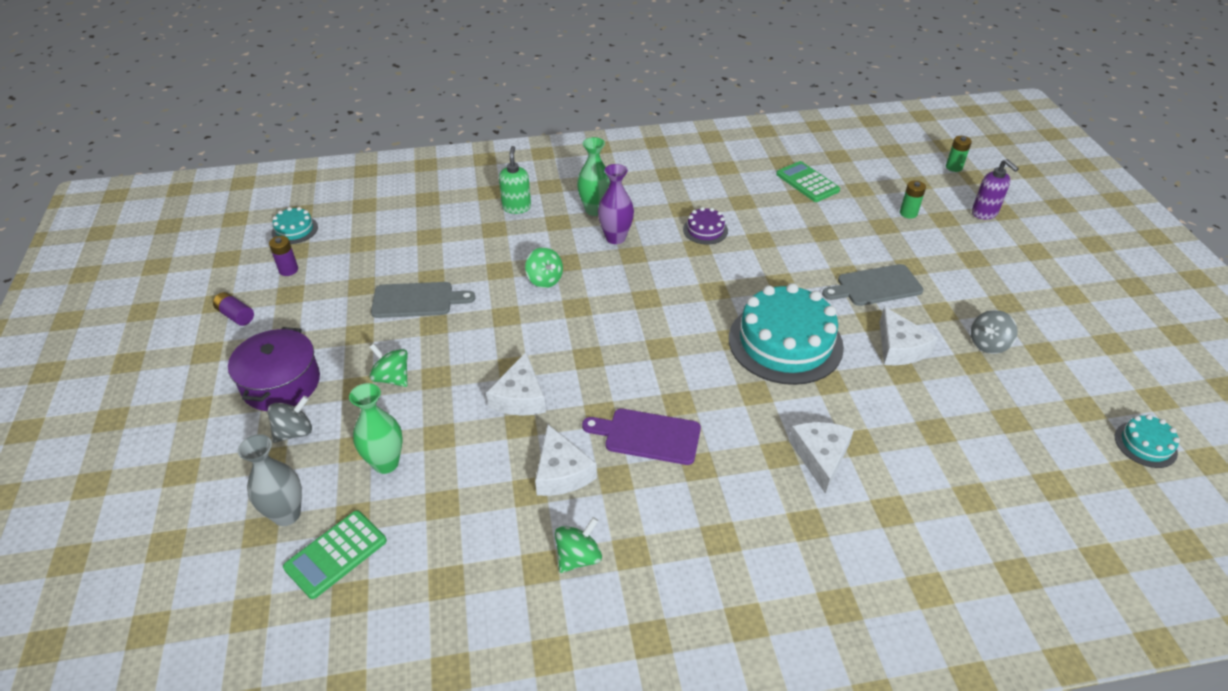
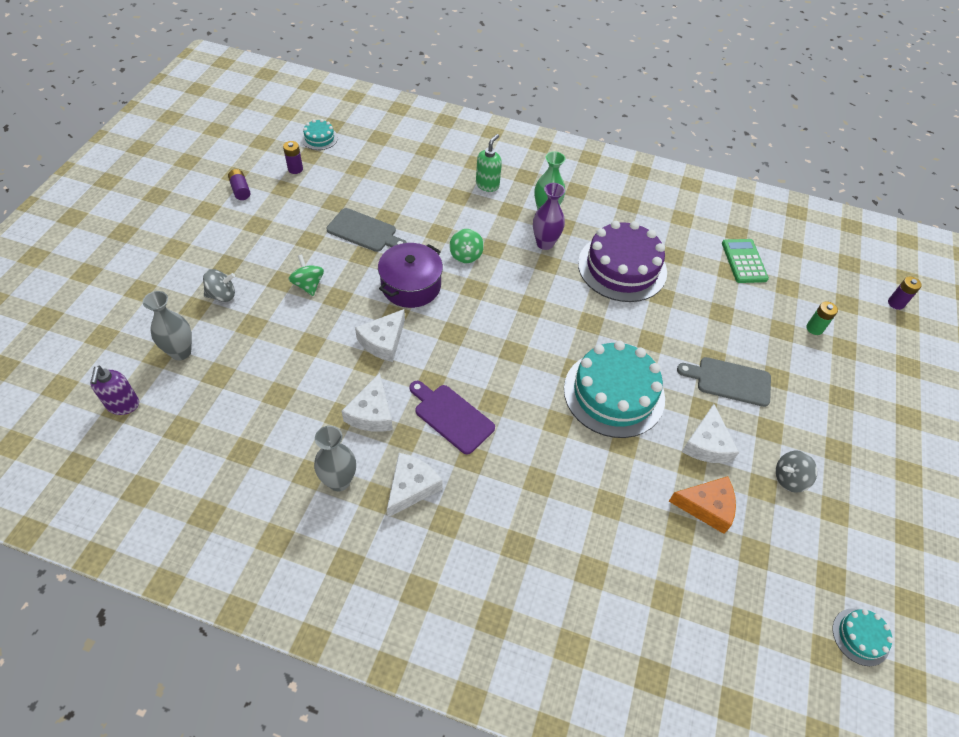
camera: 25 degrees right, 10 degrees up
(281, 383) = (236, 255): purple pot -> purple pot (411, 285)
(336, 554) = (192, 395): green calculator -> none
(386, 463) = (263, 347): green vase -> none
(578, 557) = (339, 481): green spinning top -> grey vase
(705, 230) = (622, 267): purple cake -> purple cake, size x2.20
(820, 456) = (569, 500): white cheese -> white cheese (411, 487)
(942, 401) = (707, 506): none -> orange cheese
(954, 167) = (896, 303): green battery -> purple battery
(984, 213) = (889, 359): purple soap dispenser -> purple soap dispenser (123, 405)

